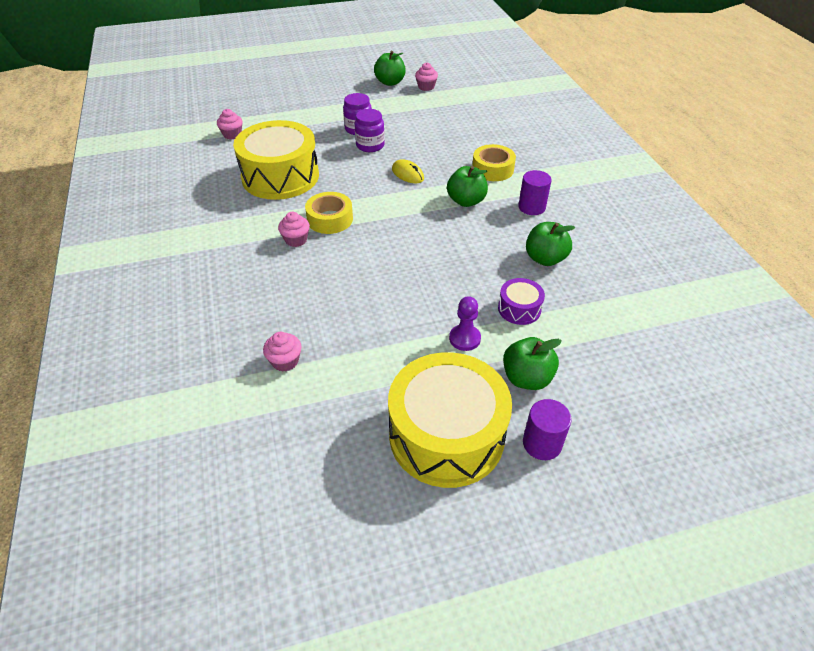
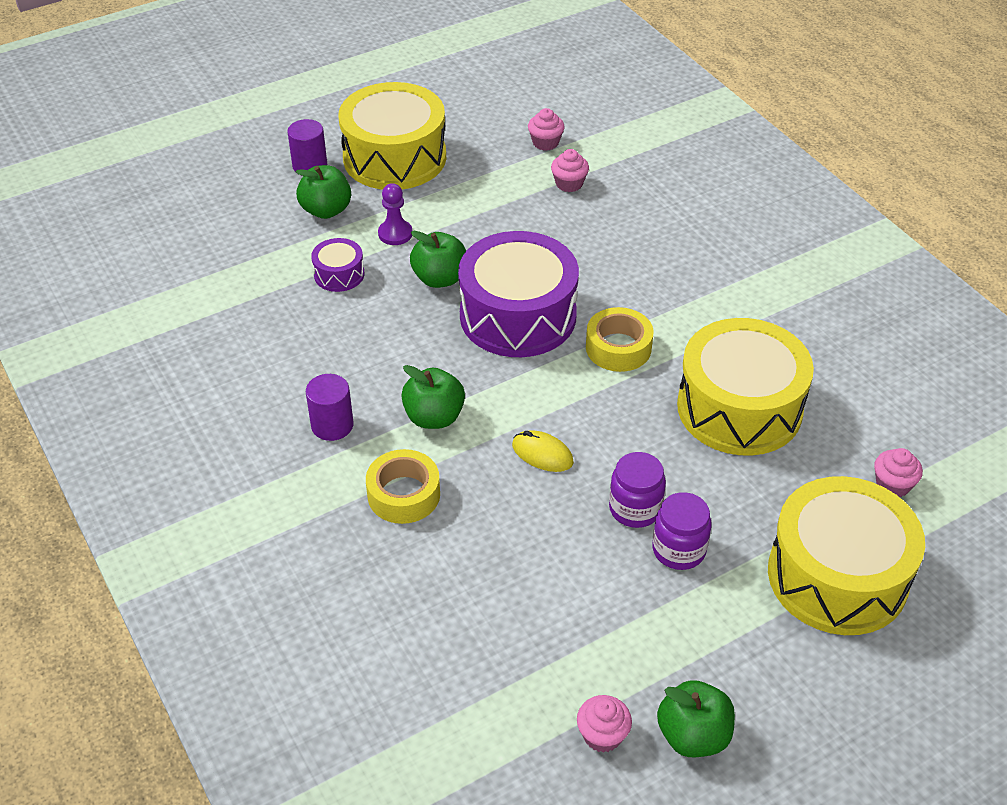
camera: 165 degrees right, 0 degrees up
(292, 111) = (837, 576): none -> yellow drum
(296, 240) = (644, 309): pink cupcake -> pink cupcake (545, 142)
(387, 251) = (518, 315): none -> purple drum
(545, 259) = (310, 343): green apple -> green apple (439, 278)

